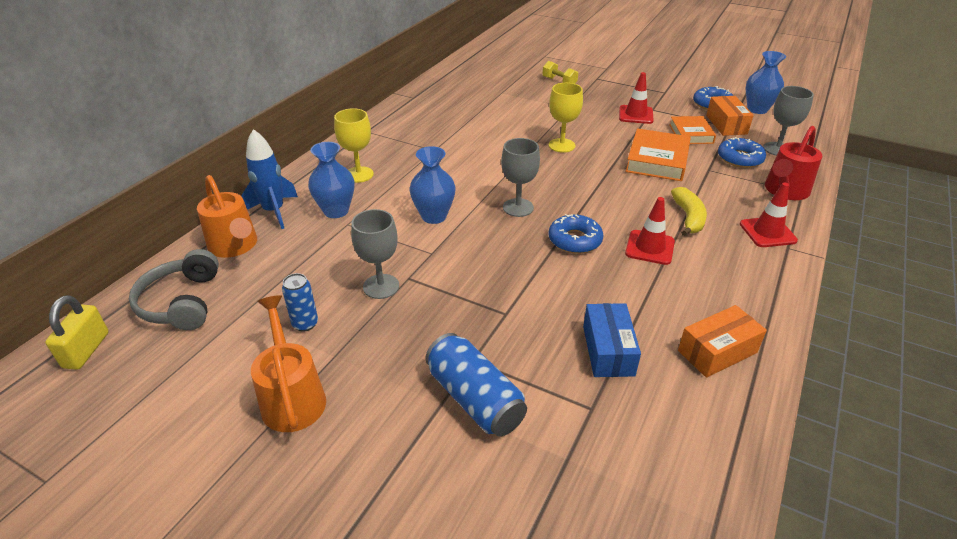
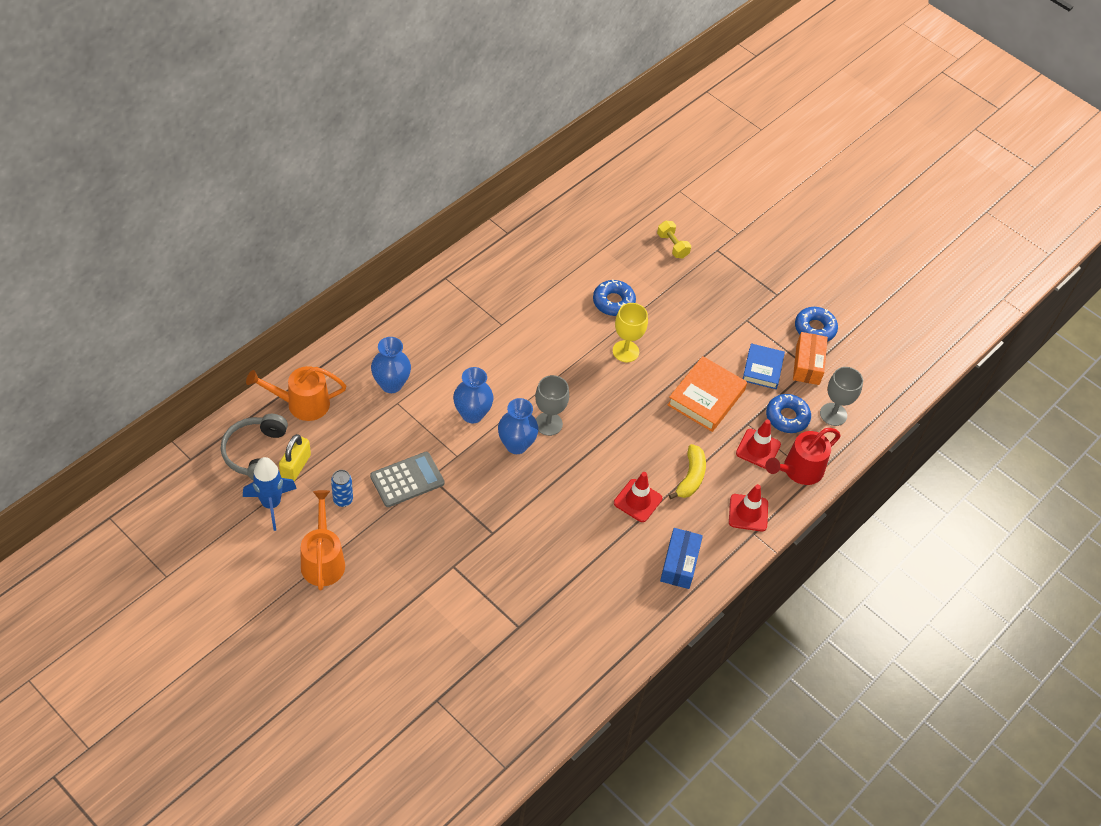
camera: 10 degrees right, 15 degrees up
(86, 350) = (188, 479): yellow padlock -> yellow padlock (296, 466)
(235, 246) = (301, 404): orange watering can -> orange watering can turned 105 degrees clockwise
(274, 212) = (339, 370): blue rocket -> blue rocket (271, 504)
(359, 174) = (422, 341): yellow goblet -> none
(381, 286) = (407, 480): grey goblet -> grey calculator
(475, 399) = (443, 597): blue can -> none
(575, 240) = (579, 475): blue donut -> blue donut (613, 302)
(608, 350) = (552, 586): blue box -> blue box (679, 564)
(636, 115) = (724, 324): red traffic cone -> red traffic cone (758, 449)
(691, 134) = (762, 369): orange book -> blue book
(717, 351) = (631, 610): orange box -> none
(757, 109) = (857, 349): blue vase -> blue vase (516, 445)

